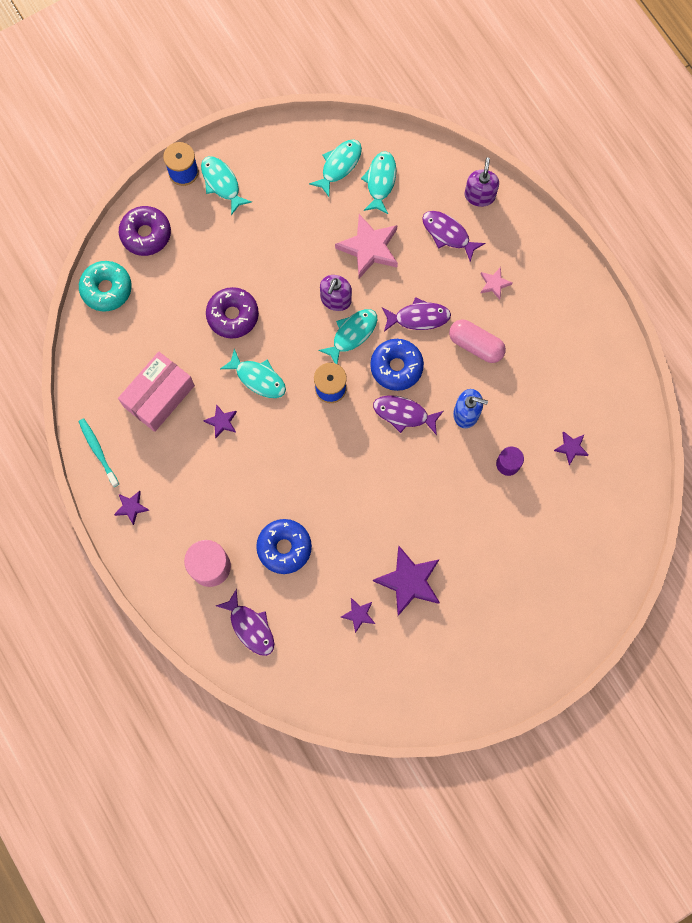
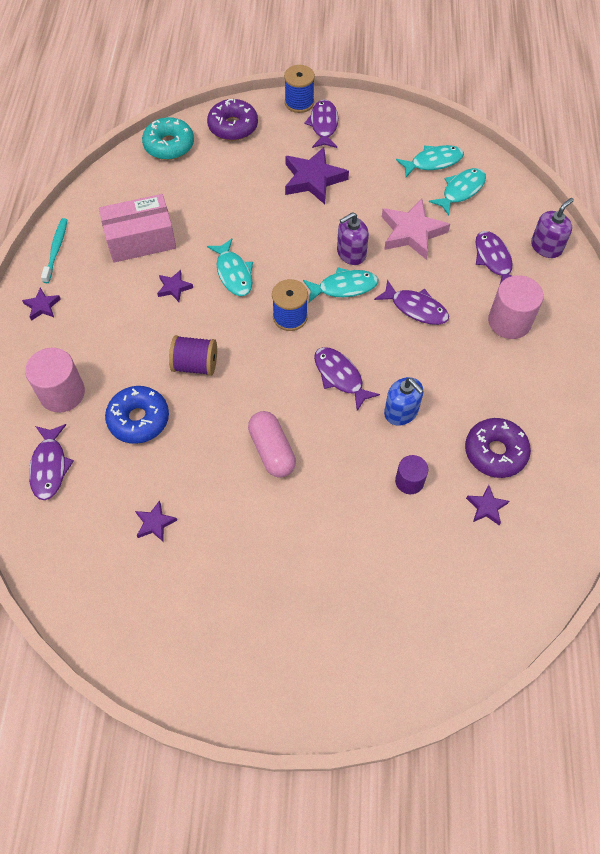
camera: 35 degrees right, 15 degrees down
(222, 183) = (323, 125): turquoise fish -> purple fish
(233, 315) = (252, 217): purple donut -> purple donut (495, 452)
(291, 476) = (195, 365): none -> purple spool
(396, 367) = (364, 335): blue donut -> none
(409, 581) = (227, 525): purple star -> purple star (313, 179)
(475, 345) = (454, 360): pink capsule -> pink capsule (272, 450)
(494, 284) = (509, 321): pink star -> pink cylinder

